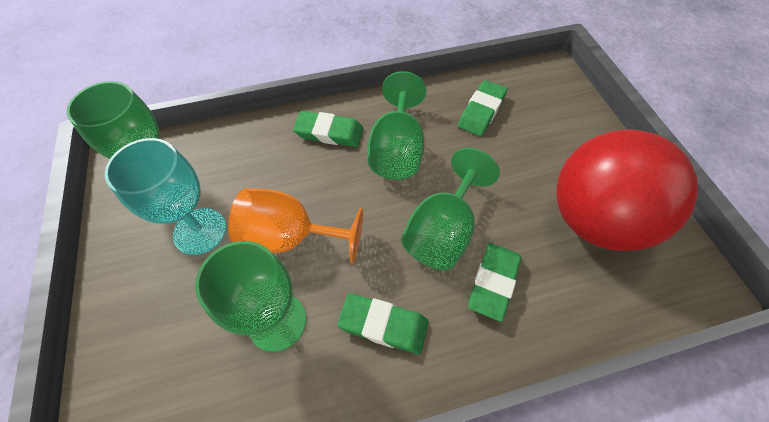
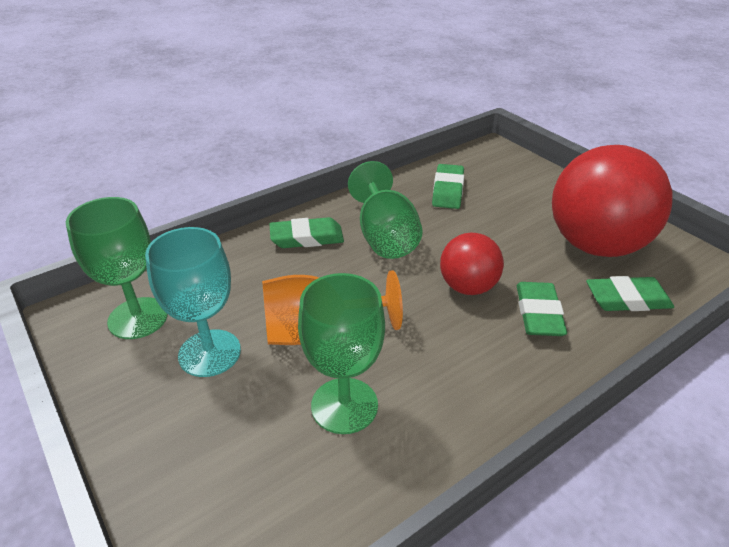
camera: 20 degrees left, 20 degrees down
(383, 325) = (456, 375): green eraser -> green eraser (627, 299)
(442, 231) = (468, 287): green goblet -> red ball

